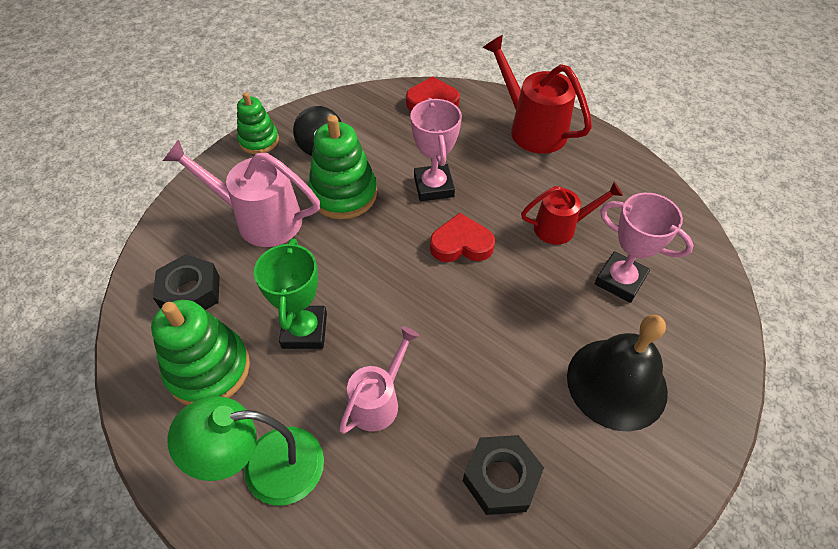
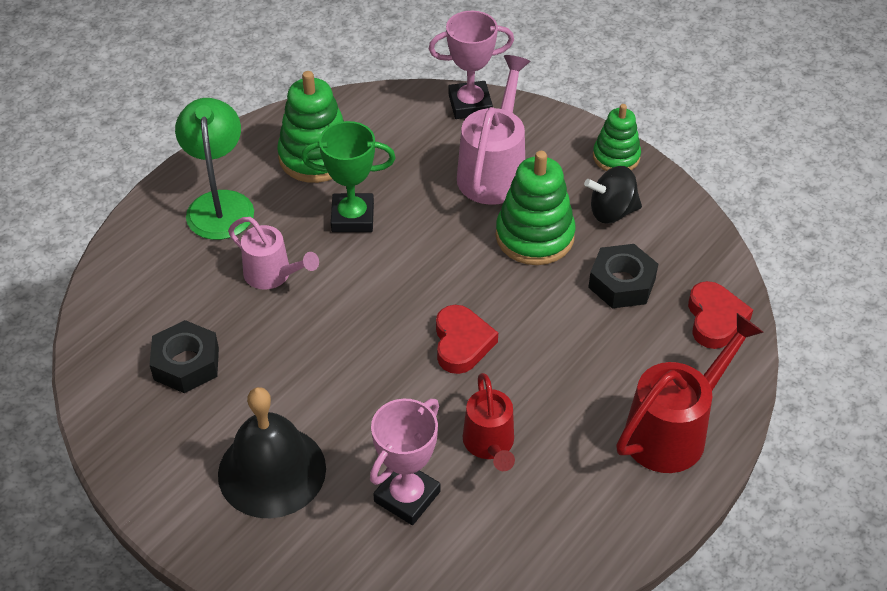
camera: 90 degrees right, 5 degrees down
(190, 292) = (400, 133): black nut -> black nut (621, 283)
(433, 186) = (552, 319): pink trophy -> pink trophy (470, 104)

